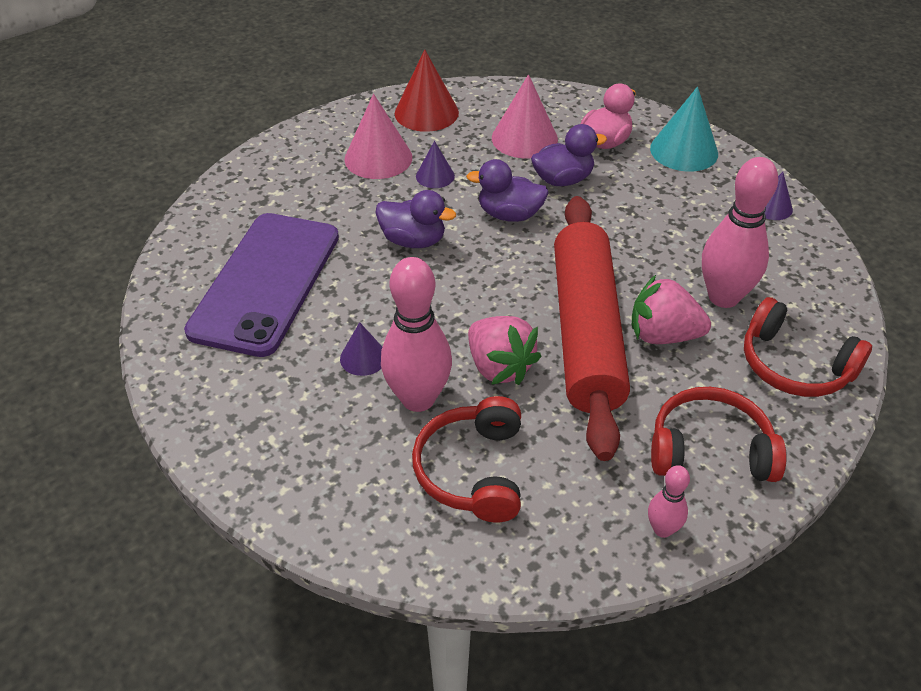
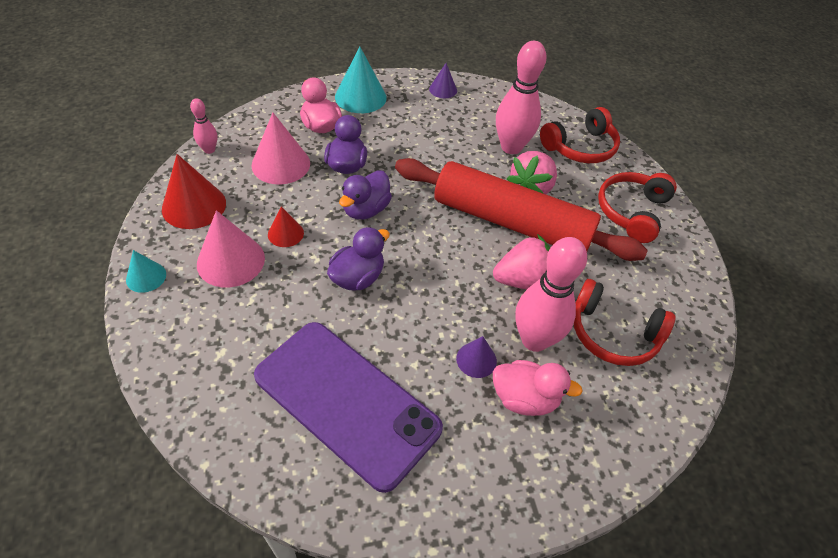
camera: 70 degrees left, 5 degrees up
(329, 123) = (146, 277): none -> turquoise cone
(335, 409) = (524, 398): none -> pink duck
(435, 176) = (285, 233): purple cone -> red cone
(662, 529) = (685, 259): pink bowling pin -> pink bowling pin (209, 150)

